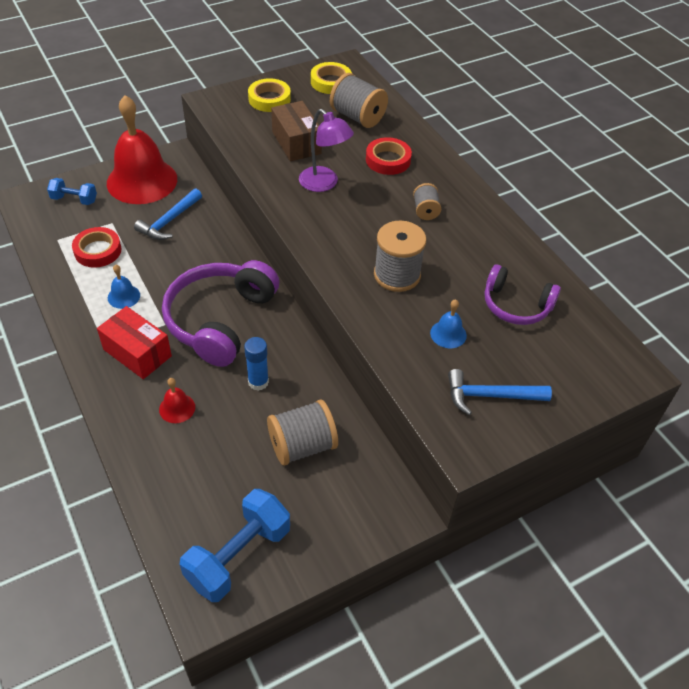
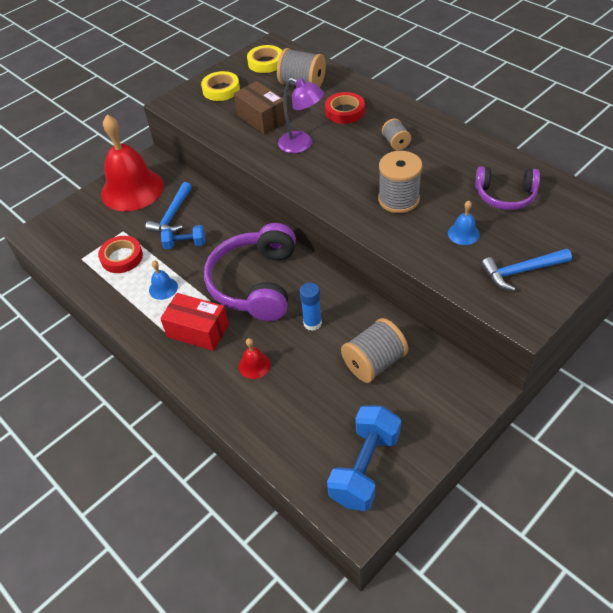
camera: 10 degrees left, 0 degrees up
(74, 200) = (80, 221): blue dumbbell -> blue dumbbell (185, 244)

